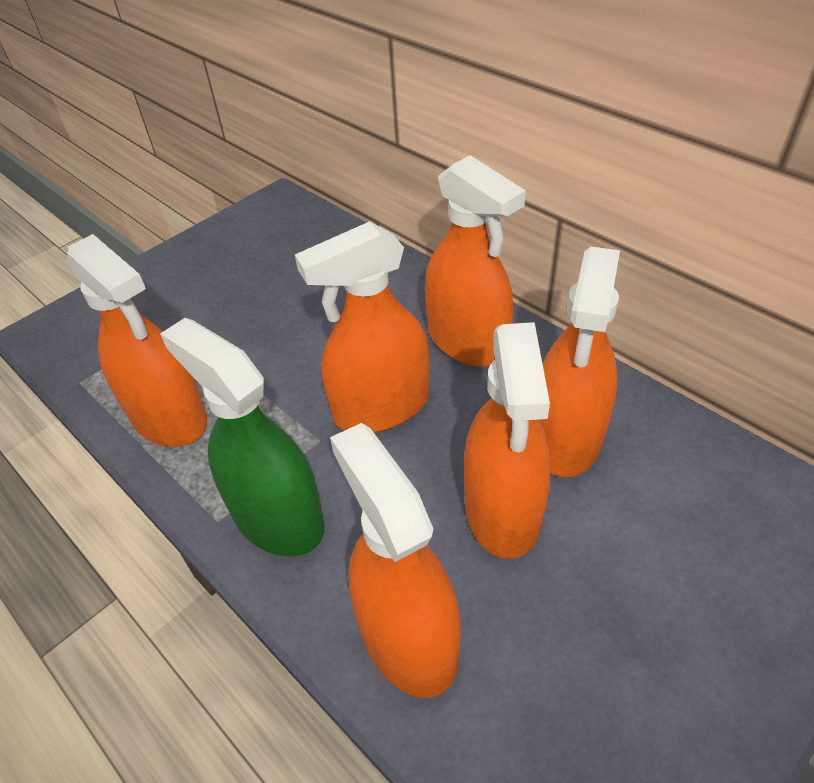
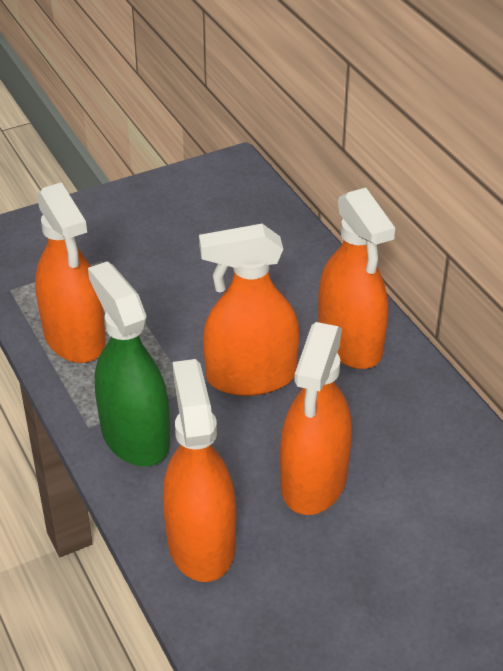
camera: 15 degrees right, 5 degrees down
(566, 437) = (395, 443): orange spray bottle -> none

